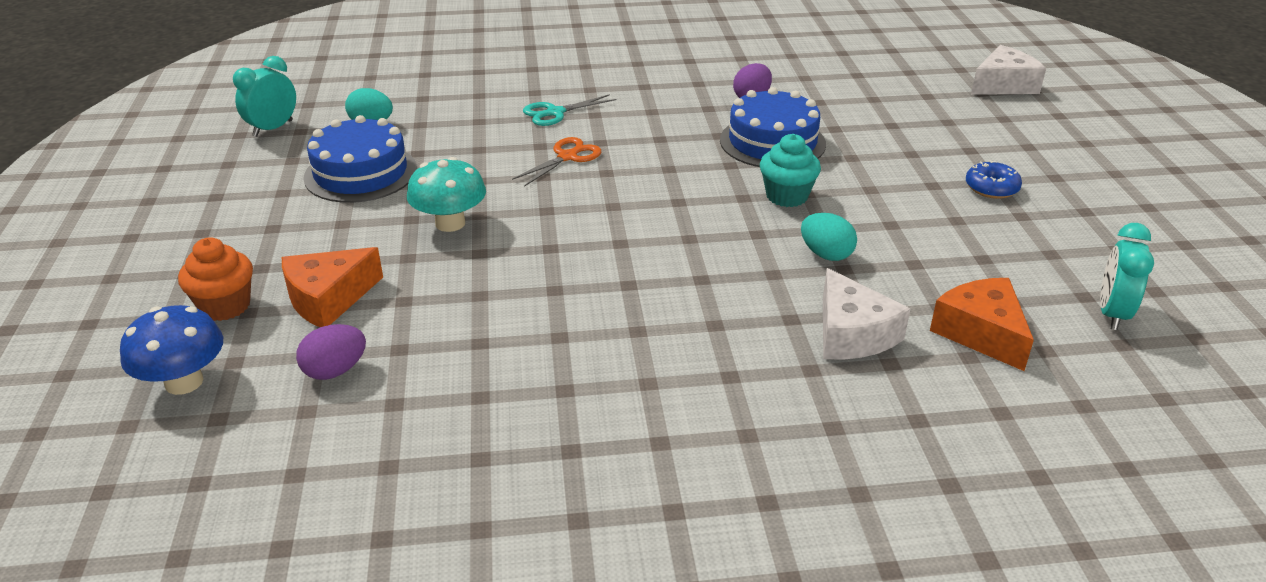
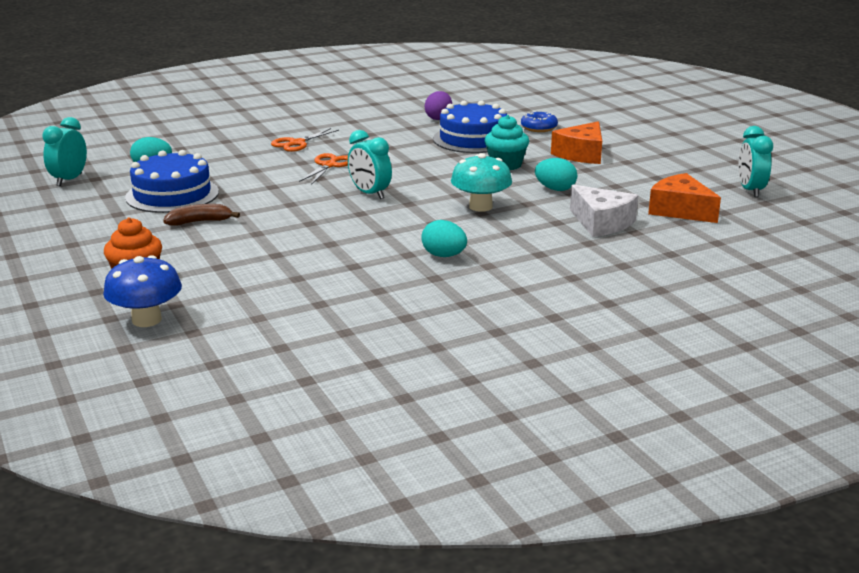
camera: 20 degrees left, 10 degrees down
(328, 299) = (216, 262): orange cheese -> orange cheese (581, 154)
(335, 371) = (260, 295): purple egg -> none
(358, 224) = (199, 222): none -> brown banana
(450, 223) = (272, 211): turquoise mushroom -> turquoise mushroom (480, 207)
(555, 113) = (297, 143): turquoise scissors -> orange scissors
(583, 216) = (370, 194): none -> turquoise clock
(602, 350) = (444, 256): none -> turquoise egg
(991, 188) = (637, 143): blue donut -> blue donut (539, 128)
(1003, 85) = (607, 92): white cheese -> none

